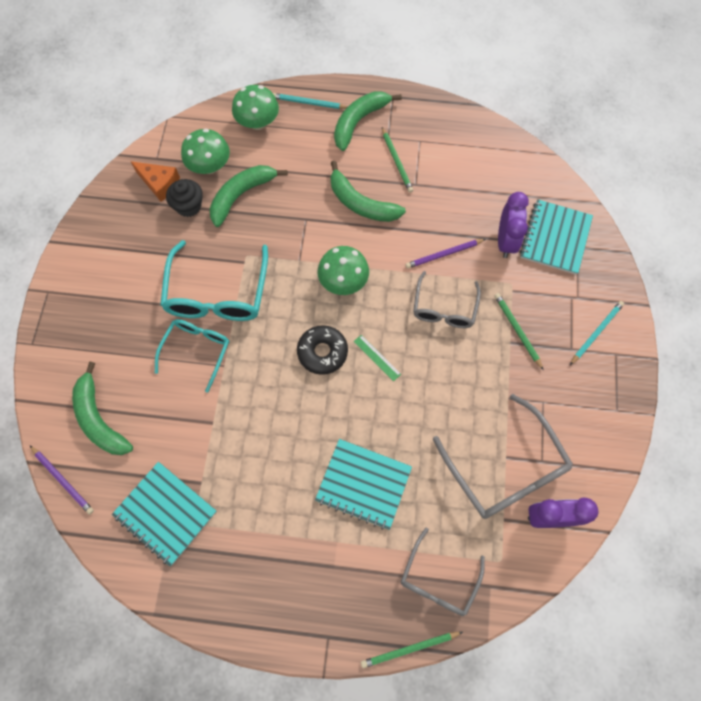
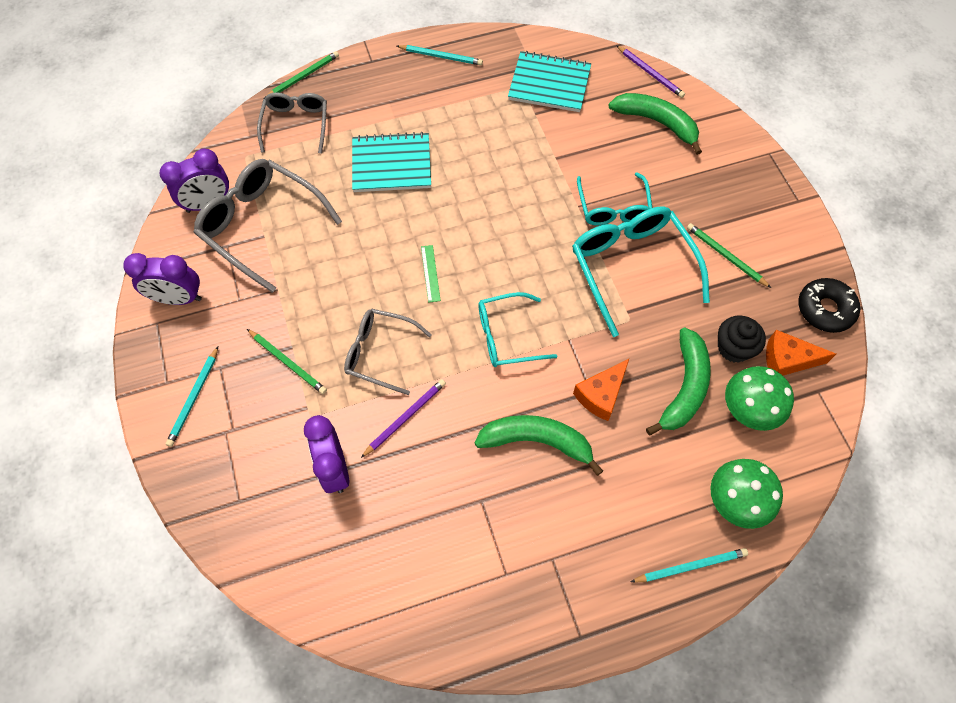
camera: 155 degrees right, 5 degrees down
(63, 480) = (650, 73): purple pencil -> purple pencil turned 150 degrees counterclockwise
(252, 606) = (441, 56): none -> turquoise pencil
(300, 214) = (601, 394): none -> orange cheese
(322, 352) = (489, 256): black donut -> black donut (825, 309)
(343, 281) = (506, 336): green mushroom -> turquoise glasses
(359, 122) = (605, 566): green banana -> none
(377, 357) = (430, 273): green ruler -> green ruler turned 60 degrees clockwise
(396, 161) = (522, 525): green pencil -> green pencil (726, 256)
(444, 308) = (379, 353): grey glasses -> grey glasses turned 60 degrees counterclockwise
(555, 238) = (271, 501): turquoise notebook -> none
(595, 425) = (178, 298): none -> purple clock

